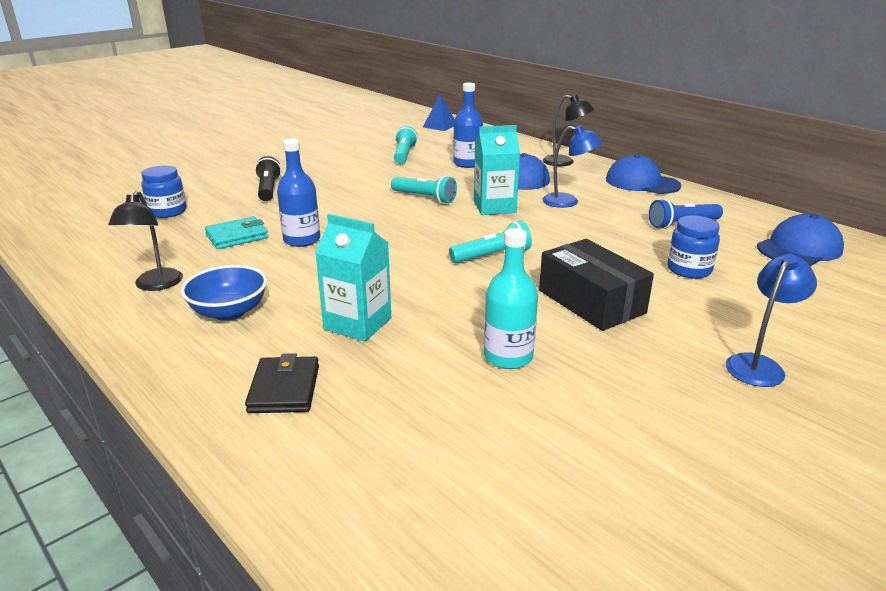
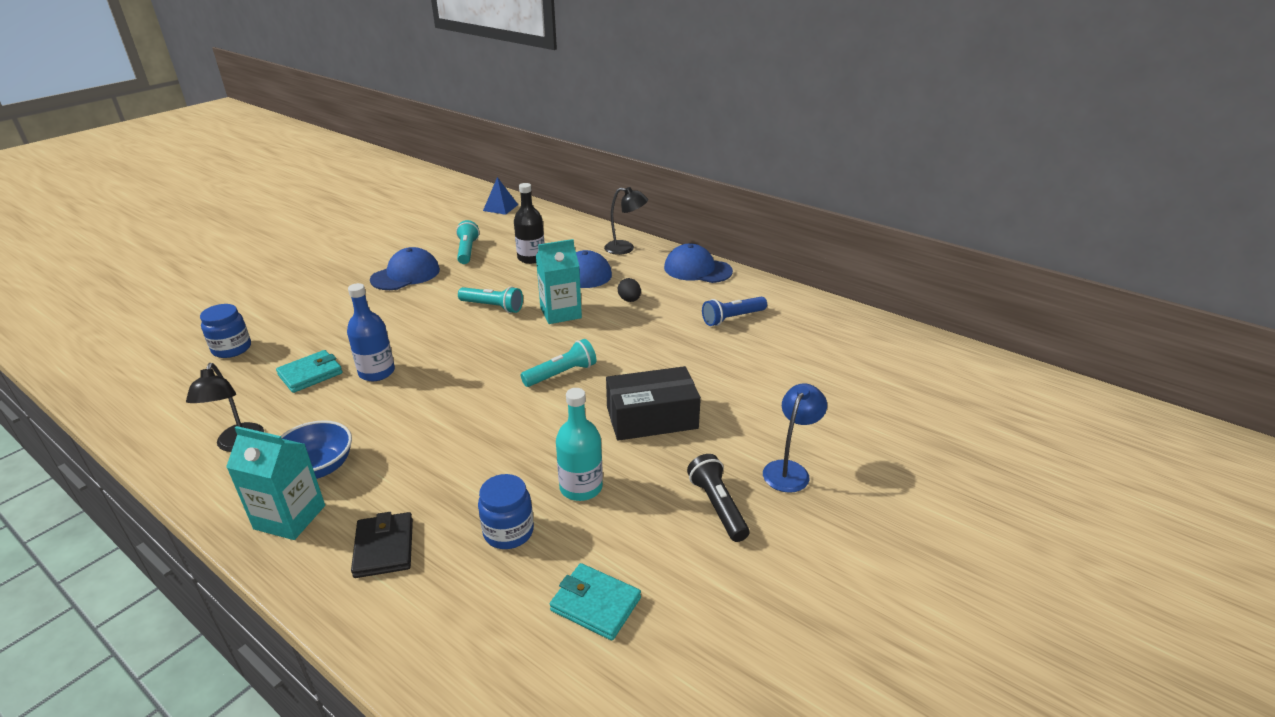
camera: 10 degrees left, 5 degrees up
(268, 189) = (333, 309): black flashlight -> black flashlight (717, 506)
(357, 323) = (443, 467): turquoise carton -> turquoise carton (290, 517)
(467, 163) = (531, 258): blue bottle -> black bottle
(520, 472) = (595, 604): none -> turquoise wallet
(568, 202) = (629, 300): blue lamp -> black egg
(591, 301) = (652, 418): black box -> black box turned 60 degrees counterclockwise
(689, 269) = (736, 372): blue jar -> blue jar (508, 532)
(799, 248) = (831, 337): blue cap -> blue cap (405, 275)

